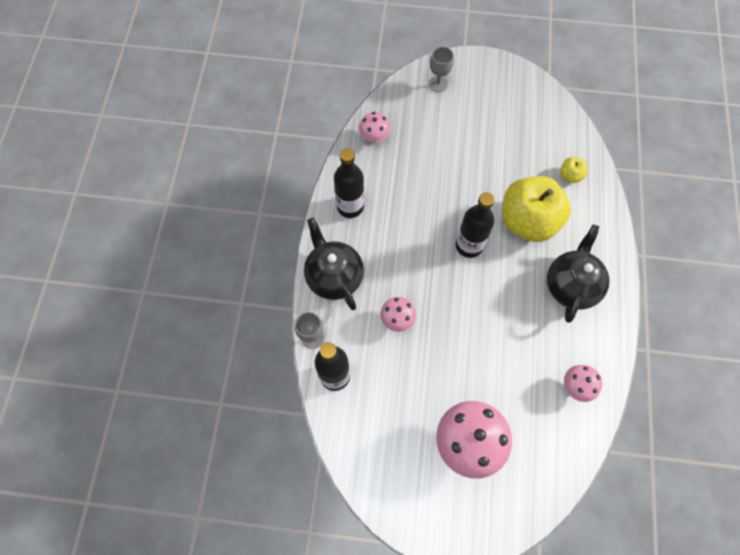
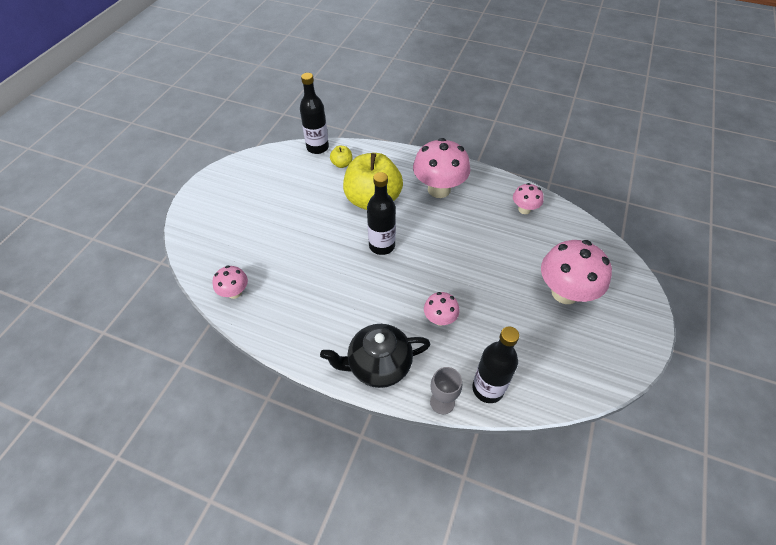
camera: 75 degrees left, 15 degrees down
(350, 206) = (304, 332): black bottle -> black bottle (317, 147)
(438, 84) = (203, 227): grey goblet -> none
(571, 285) = (439, 189): black teapot -> pink mushroom

